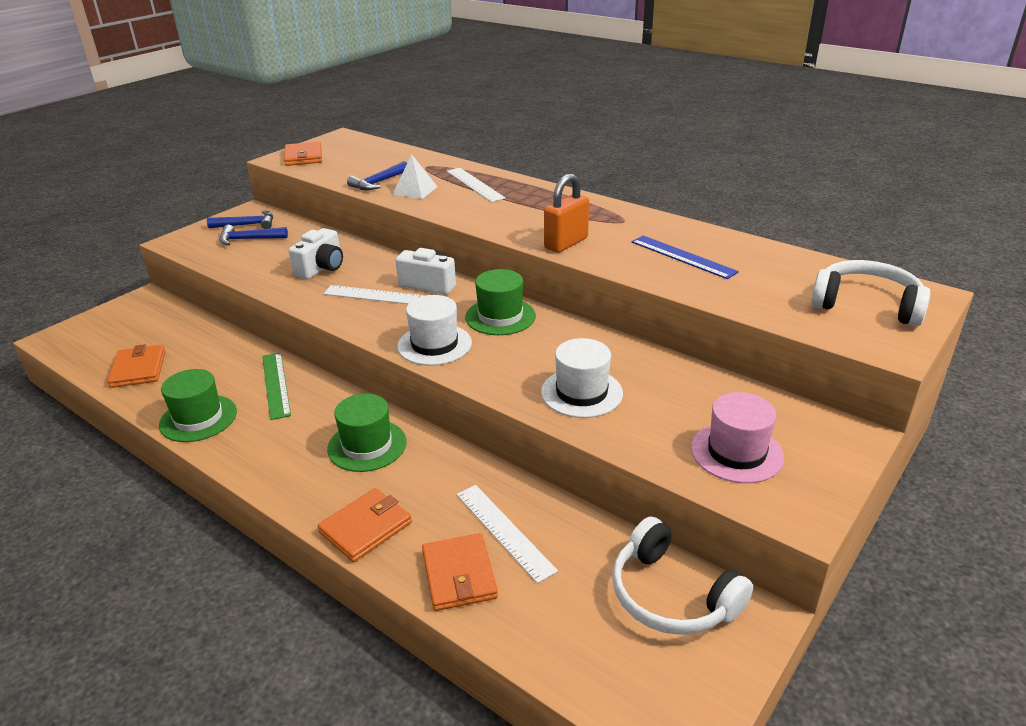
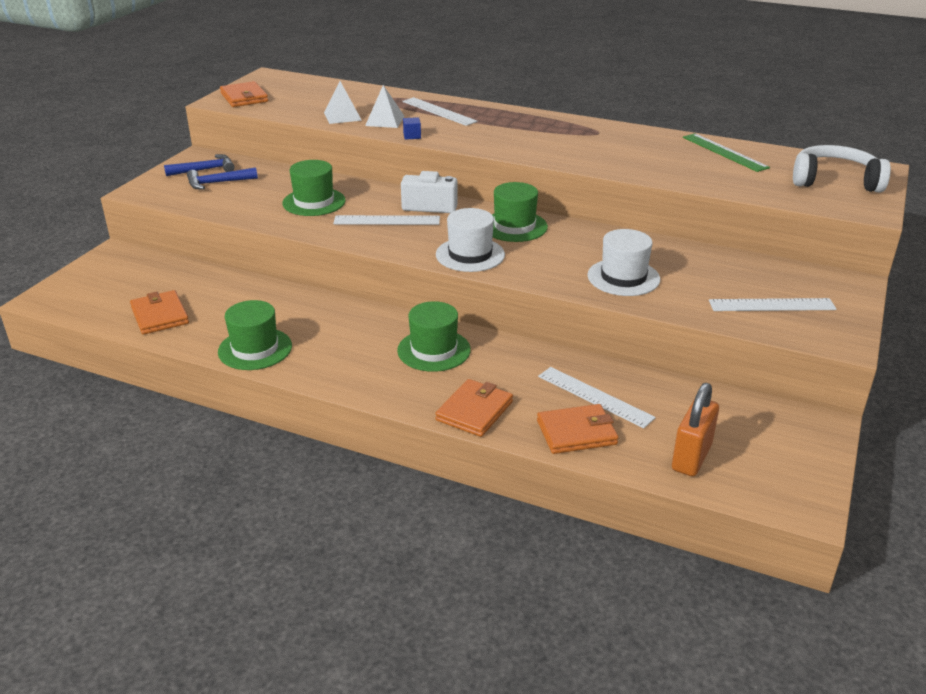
camera: 15 degrees left, 0 degrees up
(276, 384) = (312, 312): green ruler -> green ruler (724, 152)
(321, 268) = (314, 202): white camera -> green hat
(378, 182) = (342, 116): blue hammer -> white pyramid
(429, 209) = (412, 136): none -> blue cube
(459, 575) = (576, 432): orange wallet -> orange wallet turned 75 degrees counterclockwise
(566, 243) = (560, 155): orange padlock -> orange padlock (691, 457)
(671, 595) = (752, 420): white headphones -> none
(683, 257) = (668, 157): blue ruler -> none
(736, 452) = (772, 305): pink hat -> white ruler

